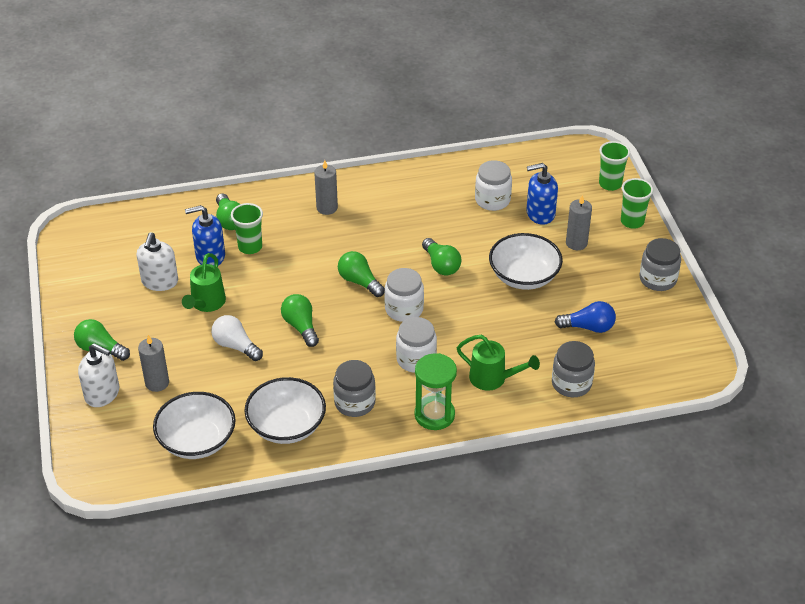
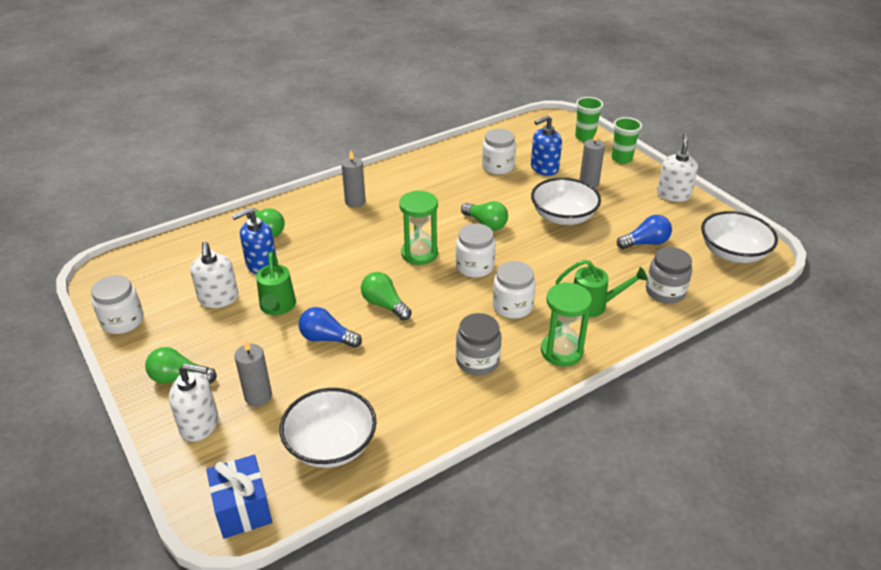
camera: 20 degrees left, 5 degrees down
(73, 283) = (123, 321): none -> white jar
(109, 471) = (243, 509): none -> blue gift
(235, 346) = (327, 339): white light bulb -> blue light bulb
(250, 247) = (298, 248): green cup -> none
(286, 426) = (421, 402): white bowl -> white bowl (733, 253)
(359, 282) = (419, 253): green light bulb -> green hourglass
(658, 279) = (673, 194): grey jar -> white soap dispenser

